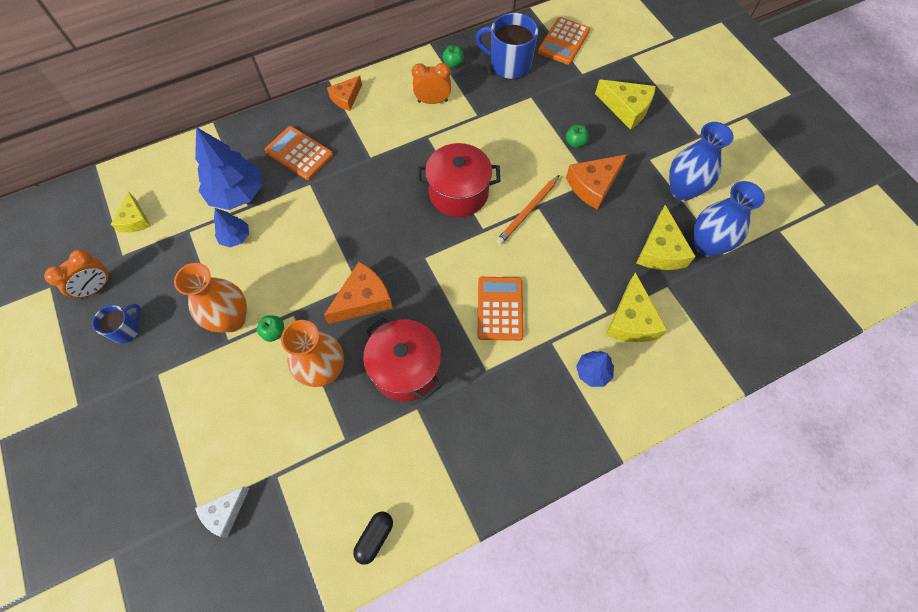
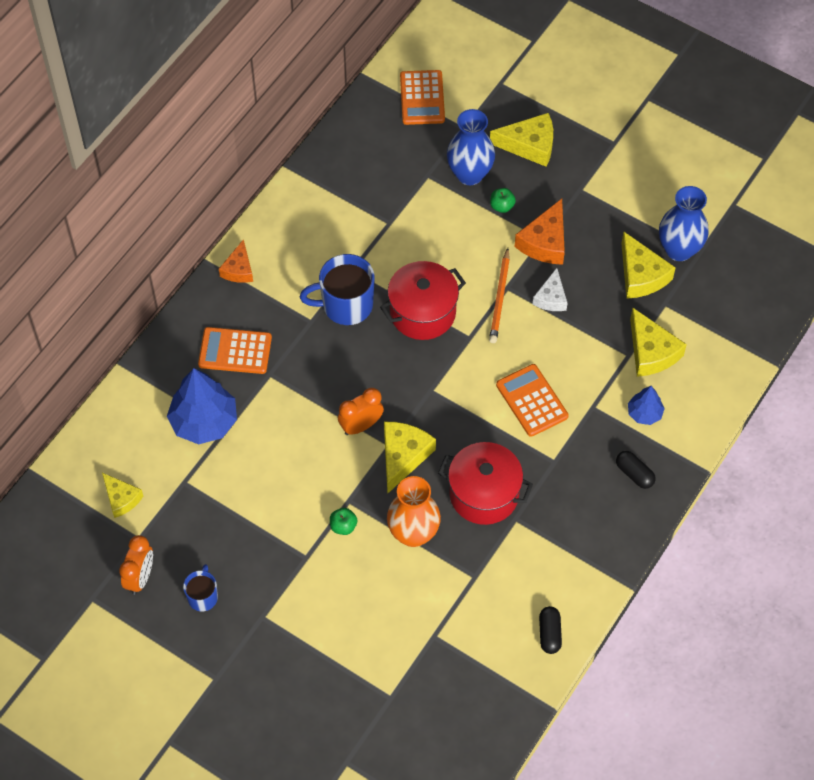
camera: 30 degrees left, 5 degrees down
(225, 512) = (413, 684): white cheese -> white cheese (551, 297)
(231, 319) = (295, 536): orange vase -> none
(235, 237) = (237, 463): blue tree -> none
(363, 299) = (403, 456): orange cheese -> yellow cheese
(432, 101) = (331, 230): orange clock -> orange clock (361, 425)
(453, 64) = (324, 178): green apple -> none
(509, 65) = (382, 152): blue mug -> blue mug (345, 305)
(550, 424) = (634, 474): none -> black capsule
(682, 190) = (629, 206): blue vase -> blue vase (470, 174)

